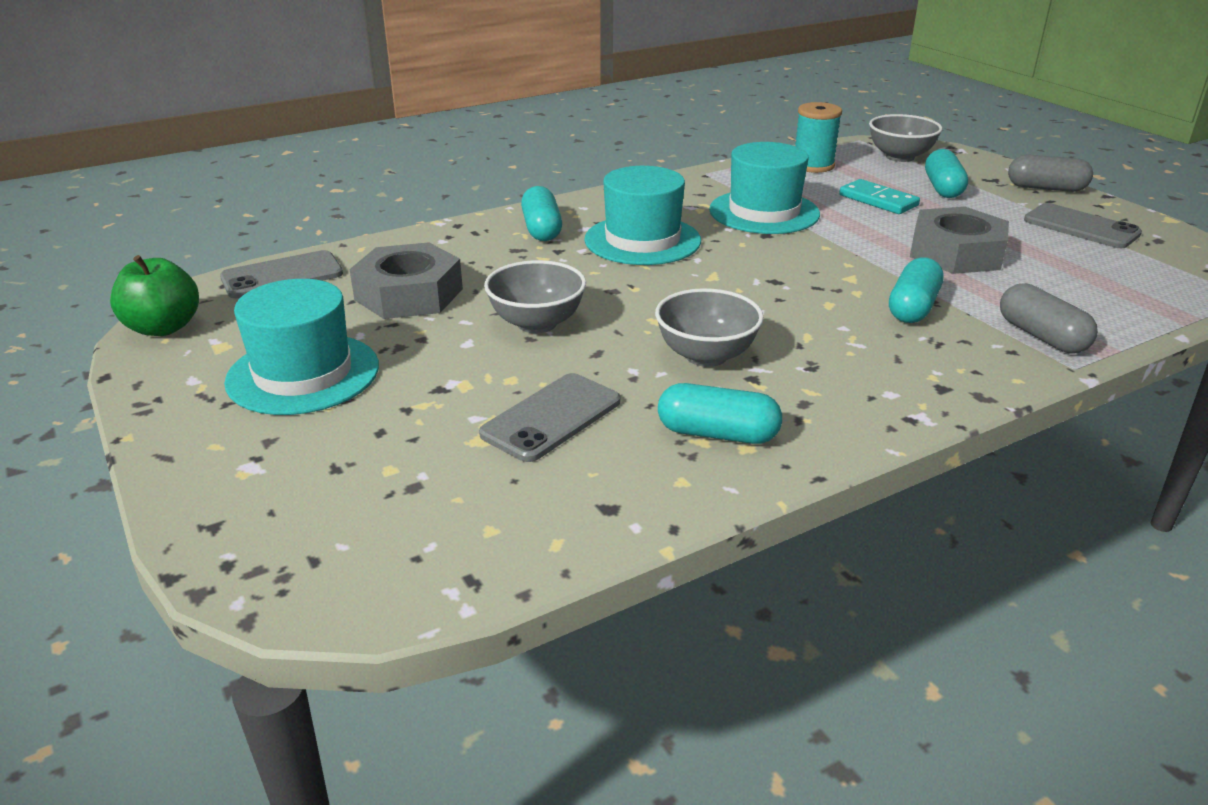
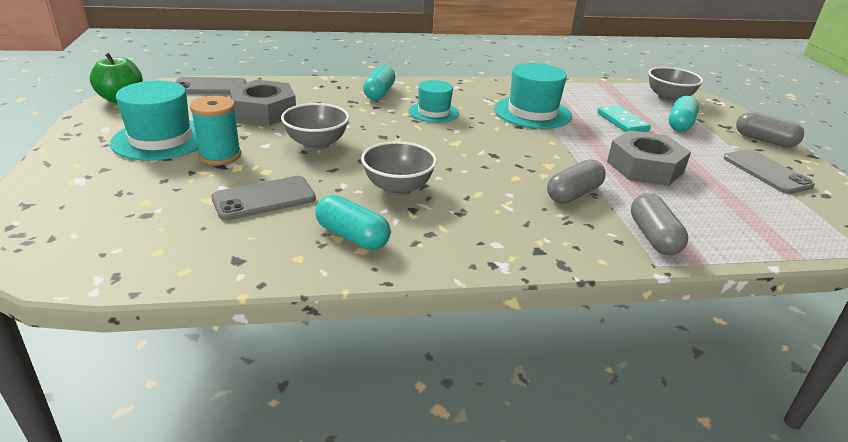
camera: 20 degrees right, 0 degrees up
(642, 240) = (434, 112): turquoise hat -> turquoise hat, size x0.64
(813, 165) = (598, 92): turquoise spool -> turquoise spool (220, 155)
(912, 307) = (573, 194): turquoise capsule -> grey capsule

